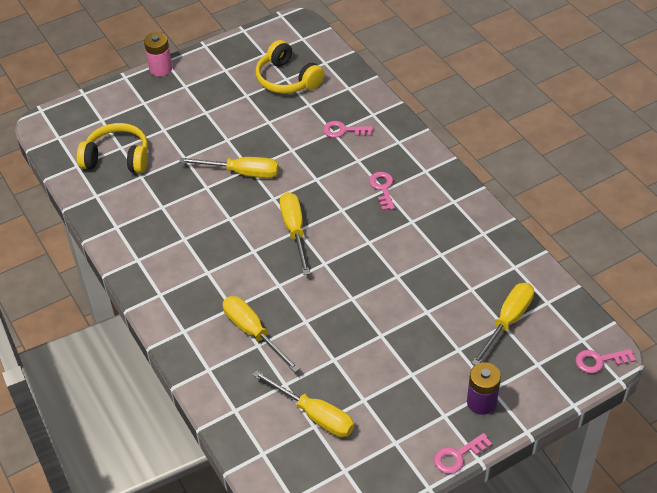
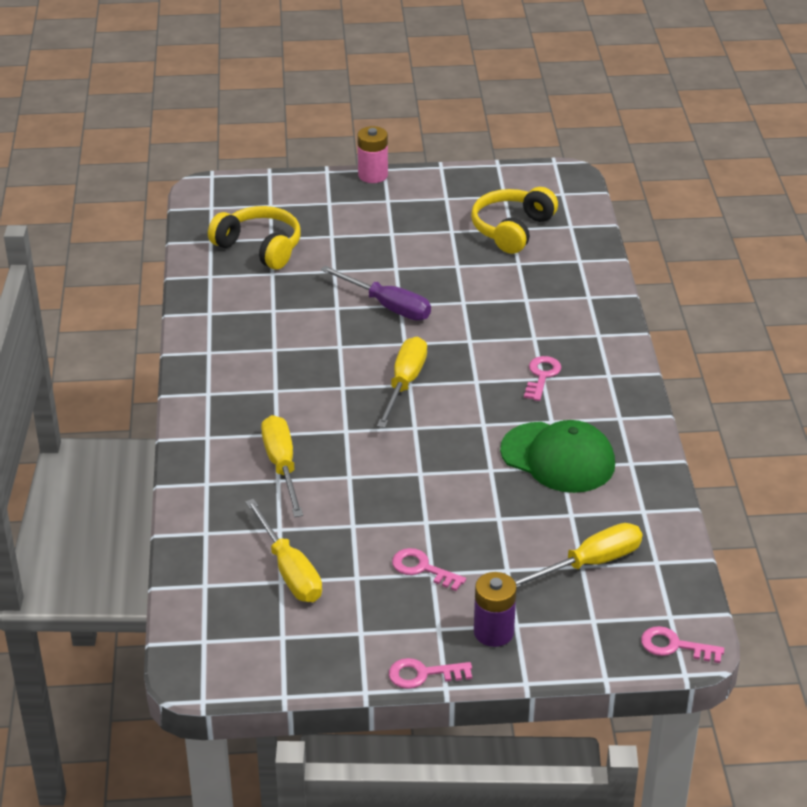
camera: 25 degrees right, 10 degrees down
(242, 173) = (387, 306): yellow screwdriver -> purple screwdriver
(287, 79) = (512, 229): yellow headphones -> yellow headphones turned 45 degrees clockwise
(343, 130) = (540, 302): pink key -> pink key (423, 569)
(434, 248) = (558, 458): none -> green cap

